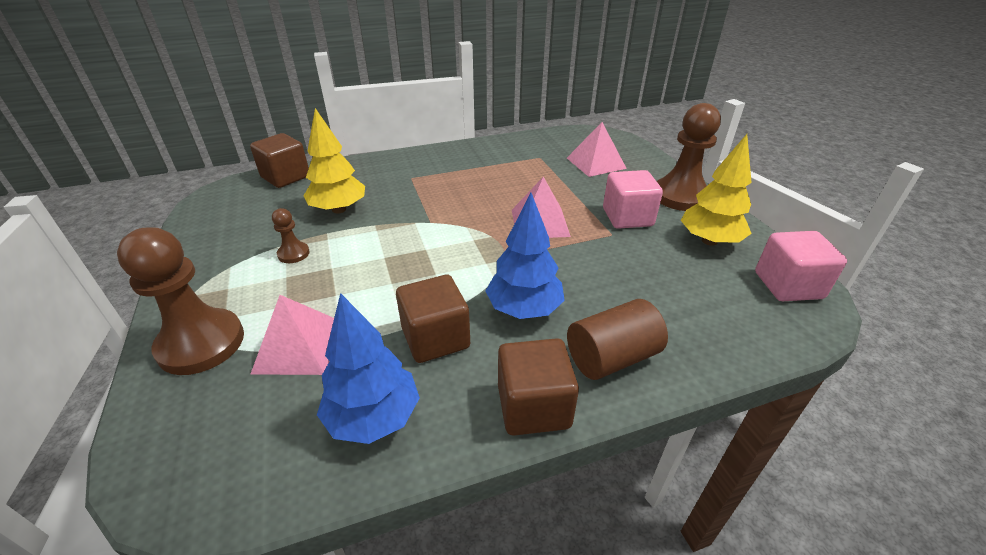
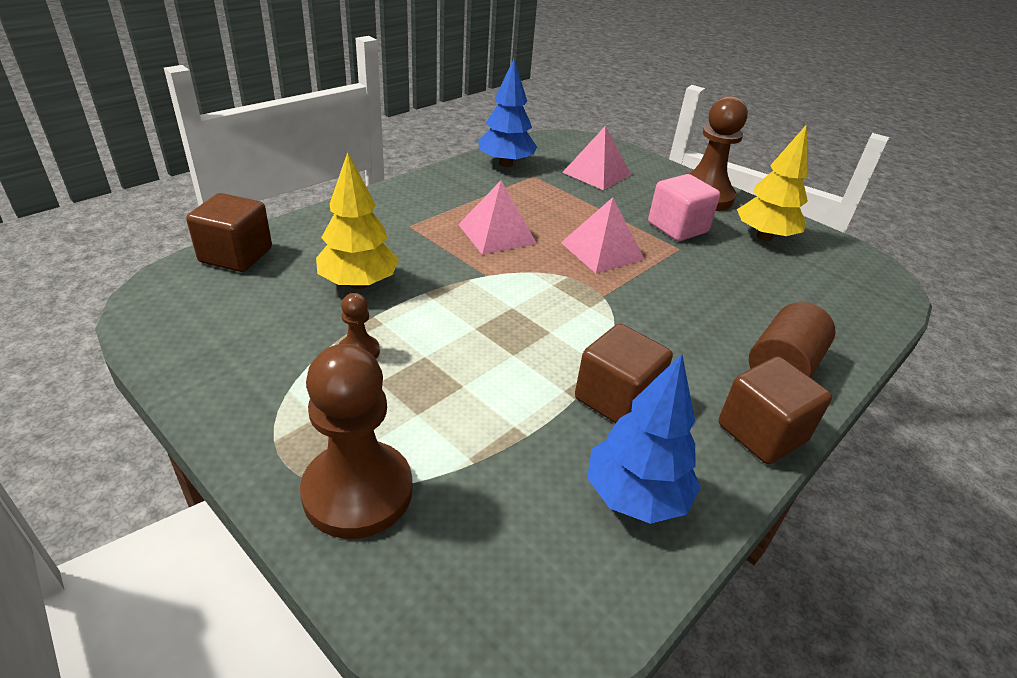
camera: 30 degrees left, 0 degrees up
(299, 346) = (482, 454): pink pyramid -> pink pyramid (497, 234)
(524, 309) = (670, 344): blue tree -> blue tree (505, 164)
(788, 285) = (853, 264): pink cube -> none

